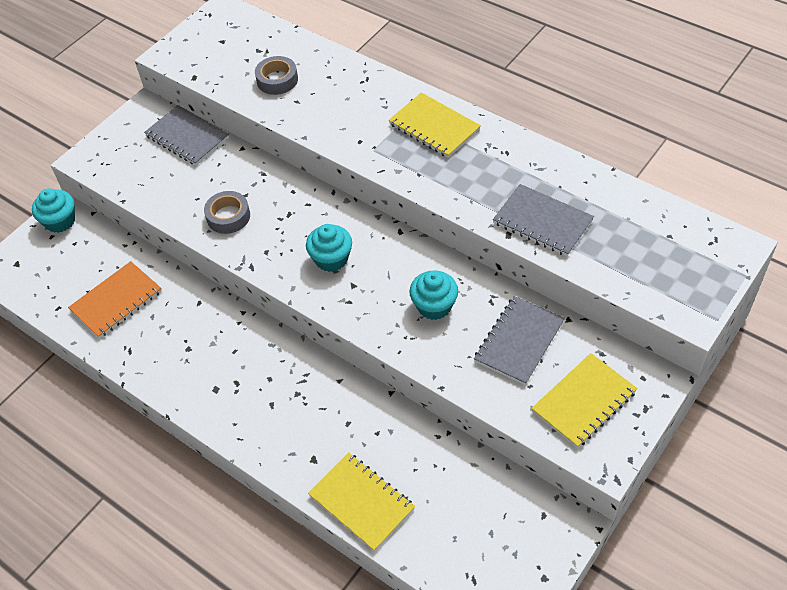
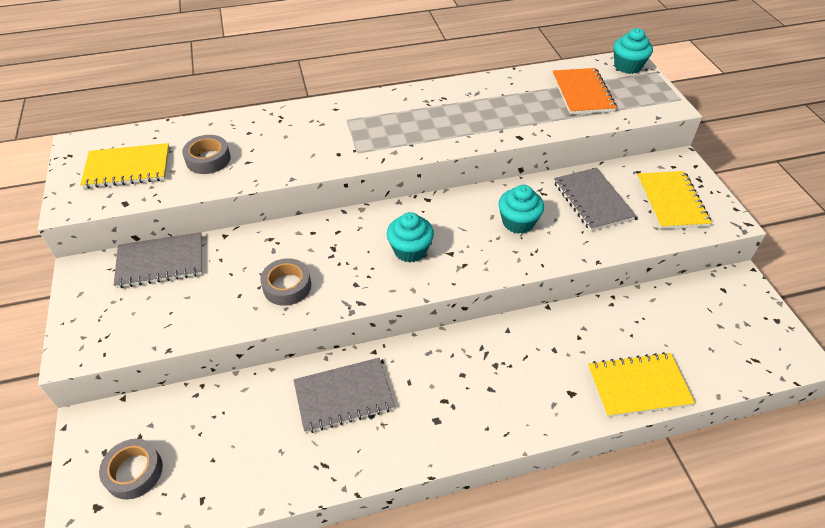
camera: 55 degrees left, 5 degrees down
(50, 261) = (134, 472): none -> grey tape
(60, 221) = (96, 432): turquoise cupcake -> turquoise cupcake (627, 66)
(116, 301) = (254, 441): orange notebook -> orange notebook (582, 93)
(434, 127) = (376, 113): yellow notebook -> yellow notebook (127, 168)
(542, 222) = (525, 117): grey notebook -> grey notebook (343, 396)

